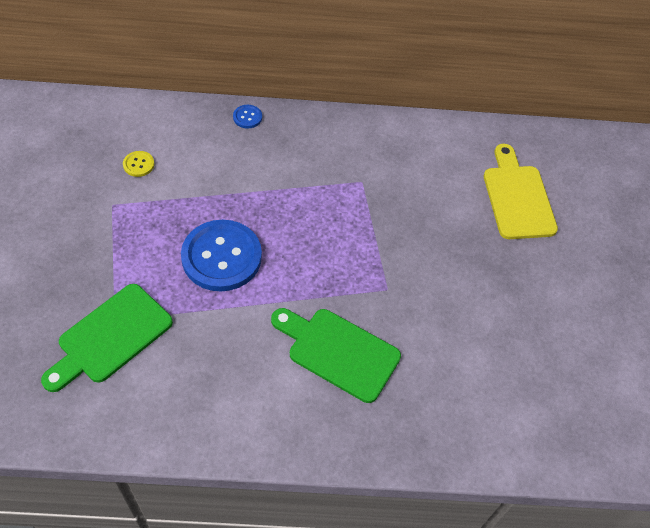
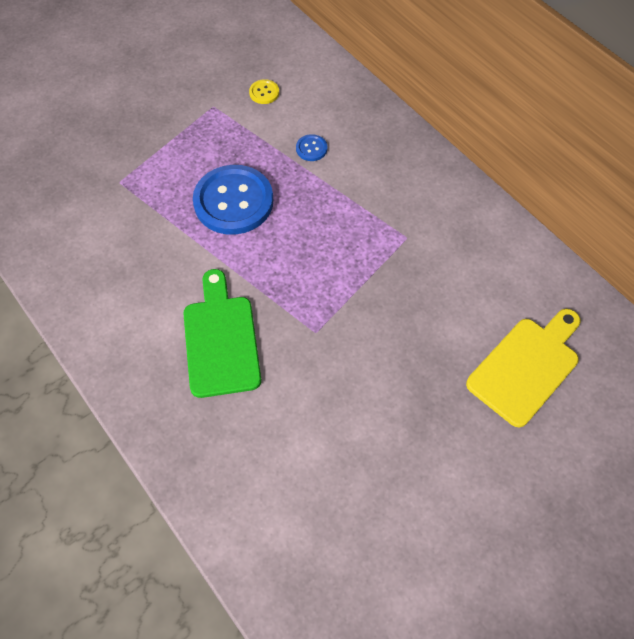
camera: 55 degrees right, 5 degrees up
(111, 337) = (103, 190): green cutting board -> none
(247, 117) = (383, 118): blue button -> blue button (311, 148)

